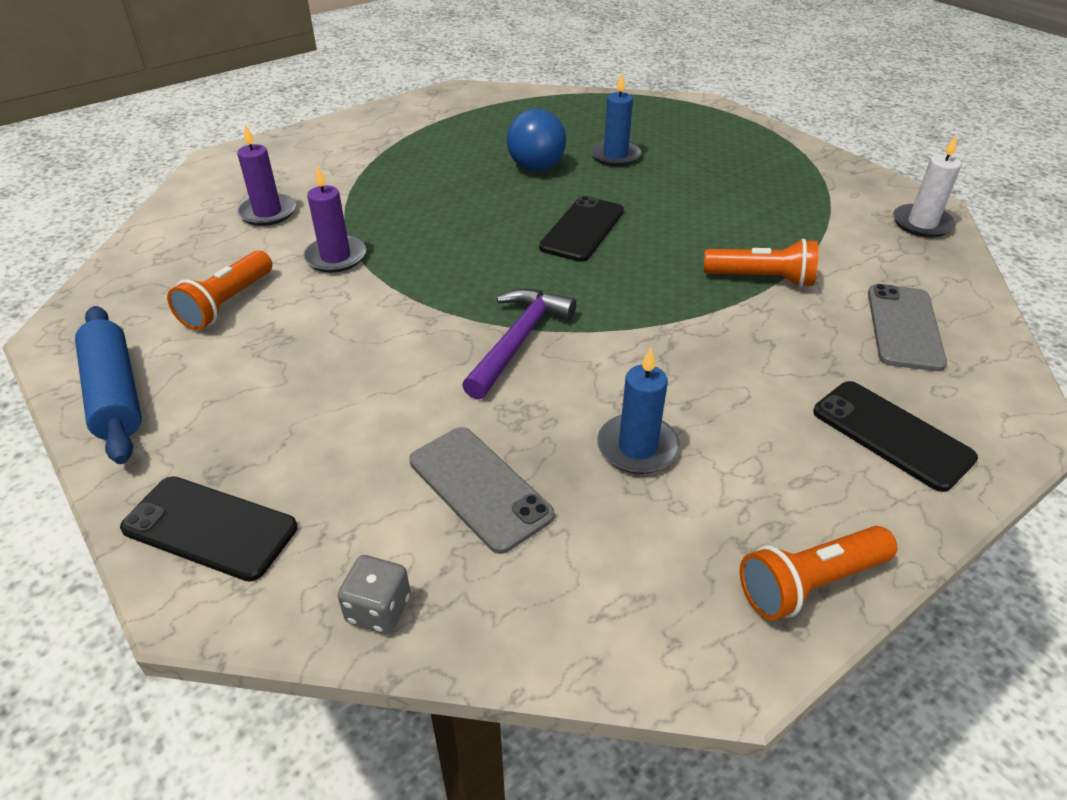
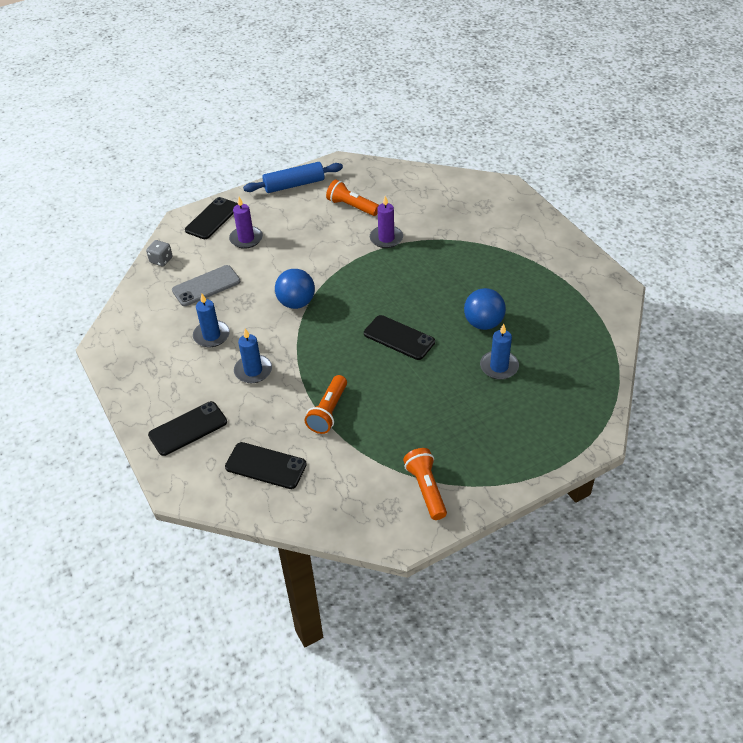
camera: 100 degrees right, 5 degrees up
(267, 212) = (437, 211): purple candle -> purple candle (246, 239)
(518, 341) = (296, 303): purple hammer -> blue ball
(710, 371) = (253, 371): none -> blue candle
(809, 583) = (124, 374): orange flashlight -> orange flashlight (426, 489)
(904, 327) = (265, 466): grey phone -> black phone
(922, 224) = (377, 523): white candle -> none

